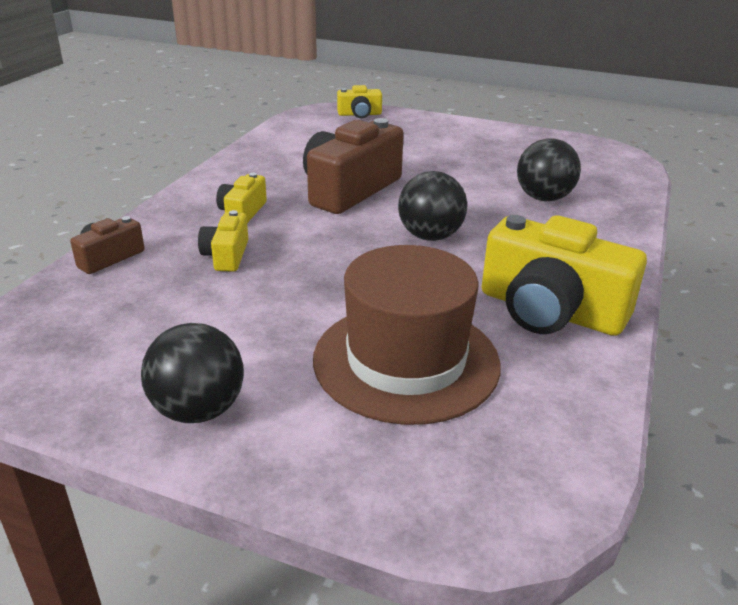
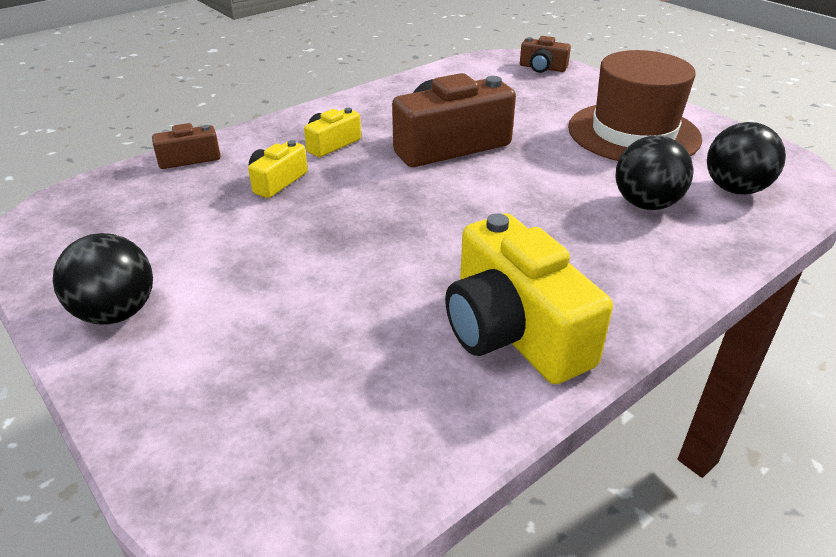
camera: 30 degrees right, 5 degrees up
(359, 114) = (542, 68): yellow camera -> brown camera
(406, 361) = (318, 332): brown hat -> brown hat (633, 133)
(430, 236) = (476, 213): black ball -> black ball (735, 189)

